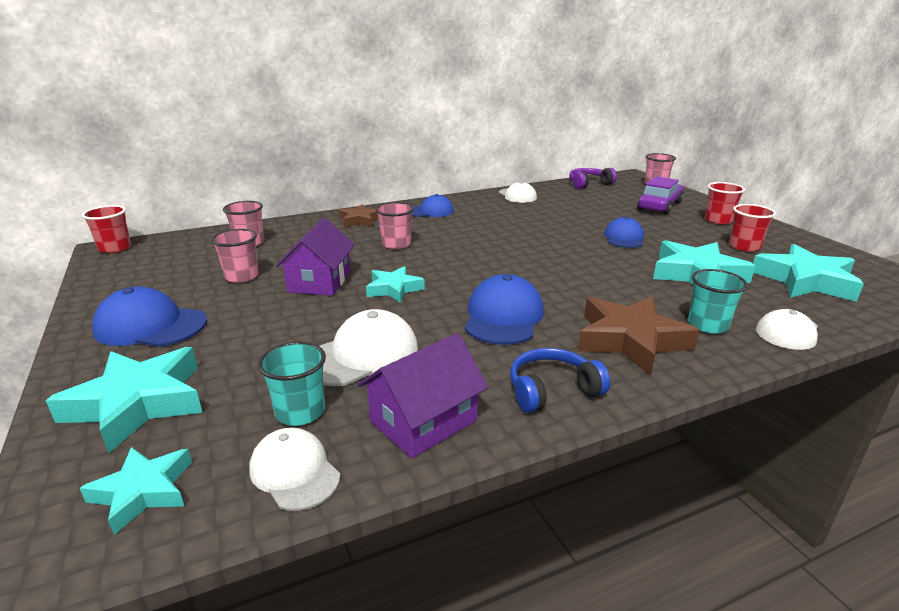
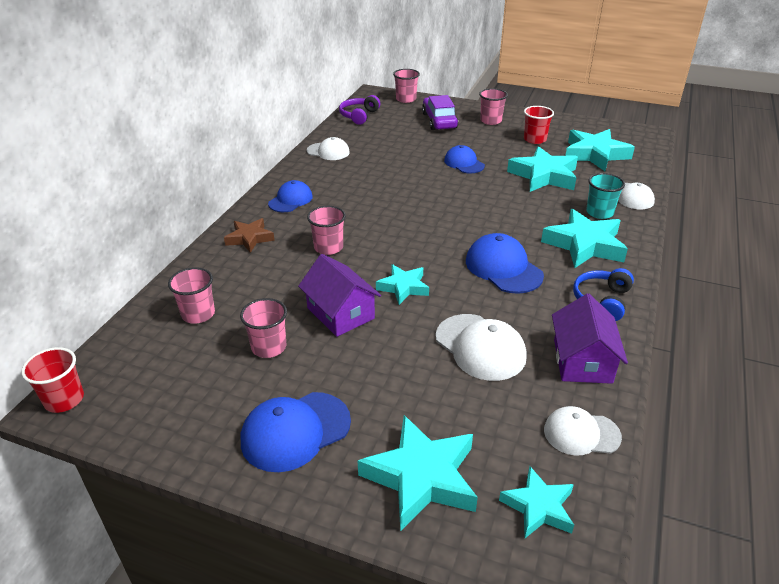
camera: 45 degrees left, 10 degrees up
(300, 412) = (519, 404): turquoise cup -> none
(362, 355) = (480, 347): white cap -> white cap turned 135 degrees clockwise
(630, 340) = (584, 245): brown star -> turquoise star
(718, 220) = (490, 121): red cup -> pink cup

